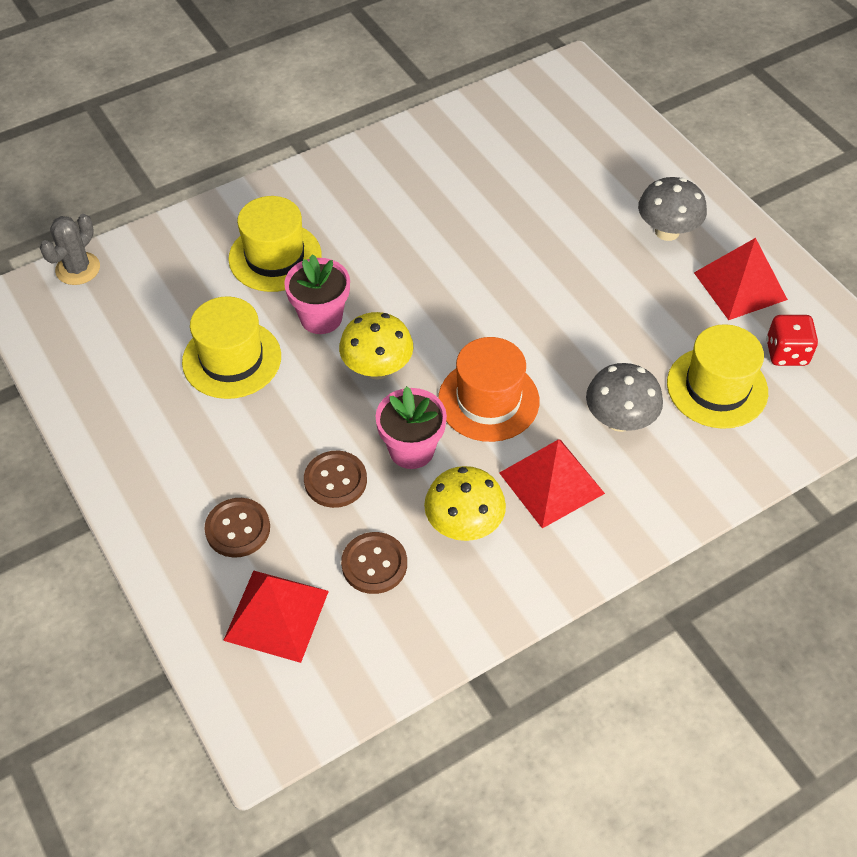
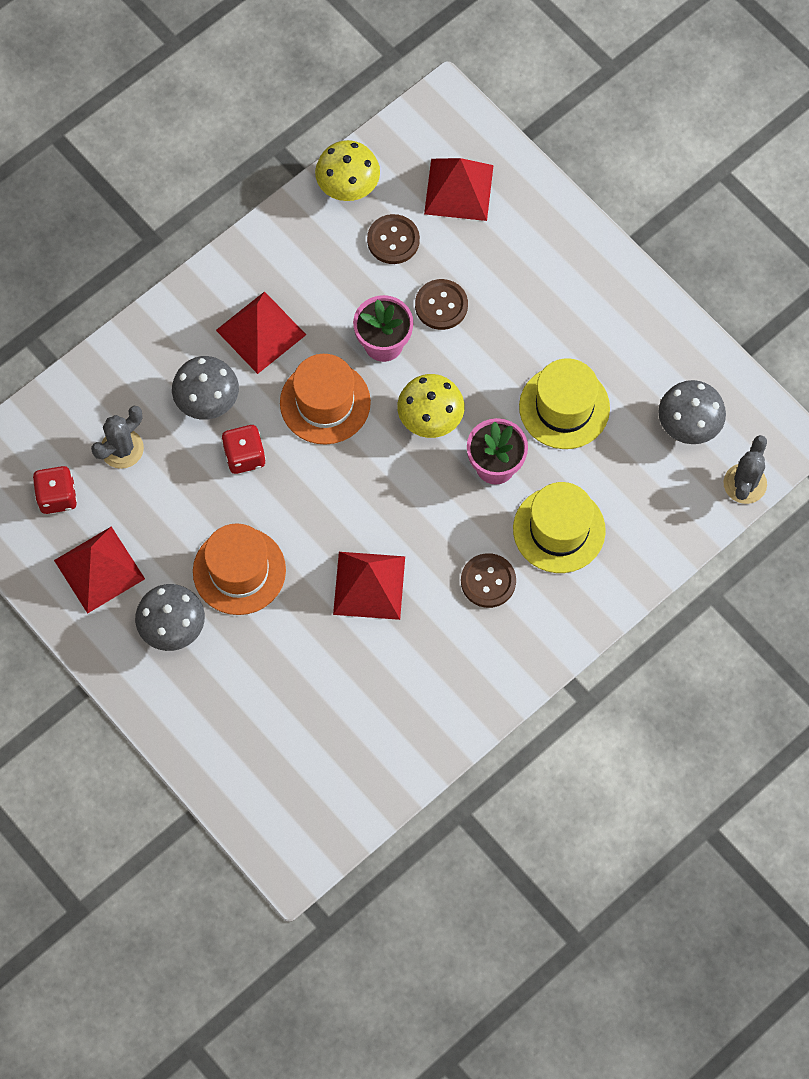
camera: 170 degrees right, 15 degrees up
(110, 325) = (688, 425): none -> grey mushroom
(238, 529) = (509, 251): brown button -> brown button (488, 581)
(464, 525) = (328, 284): yellow mushroom -> yellow mushroom (348, 187)
(472, 239) = (369, 585): none -> red pyramid
(583, 362) = (244, 456): none -> red dice
(598, 266) = (239, 571): none -> orange hat
(717, 387) = (122, 449): yellow hat -> grey cactus

